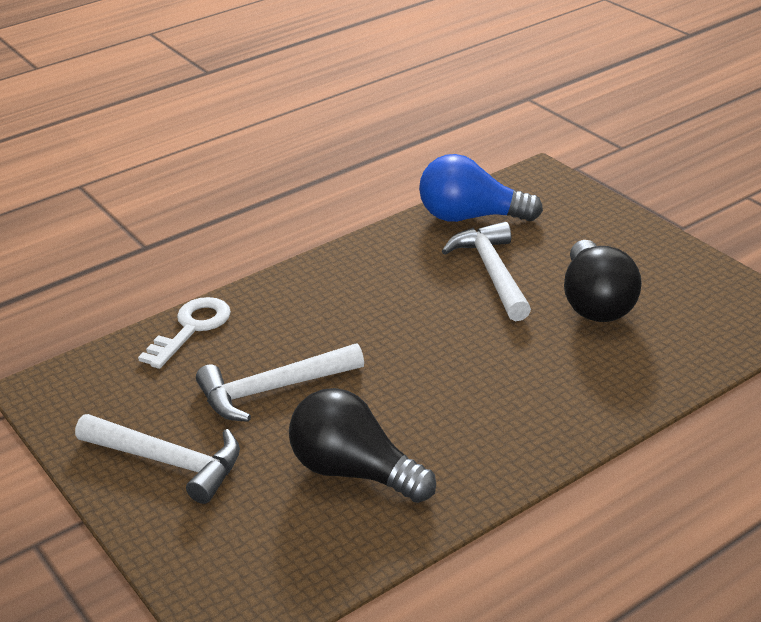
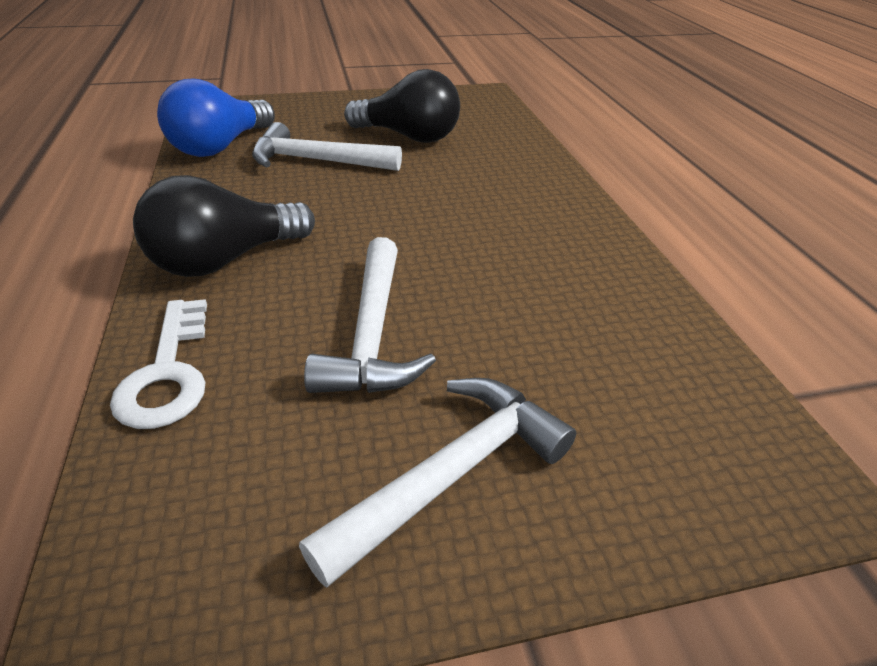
camera: 70 degrees left, 5 degrees up
(191, 328) = (168, 373): white key -> white key turned 150 degrees counterclockwise
(355, 472) = (559, 312): black light bulb -> black light bulb (226, 260)

